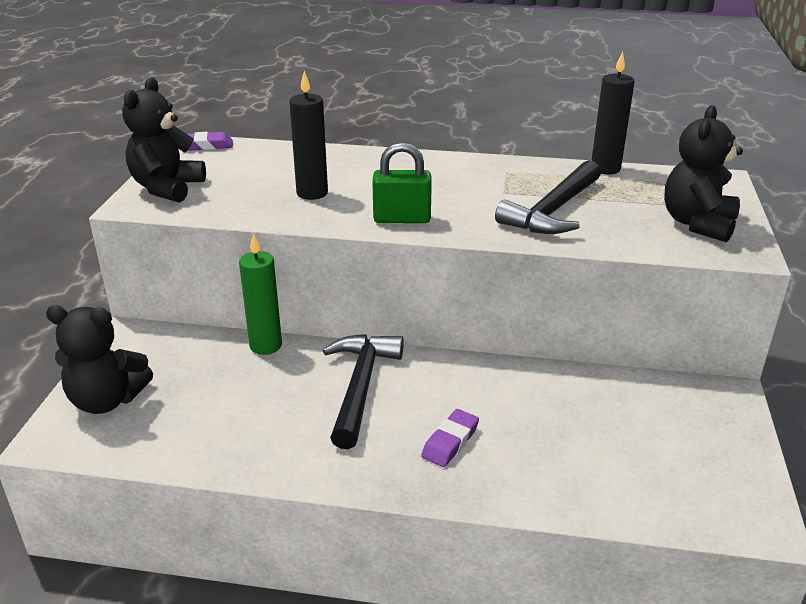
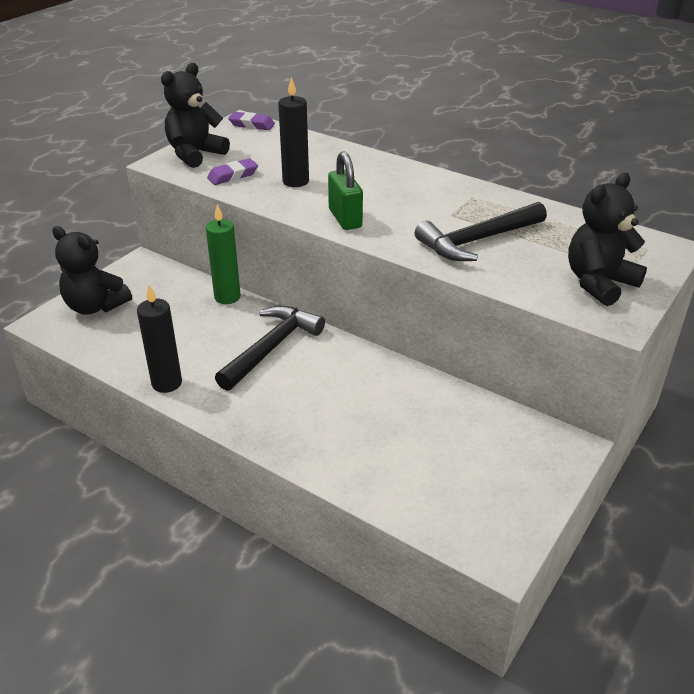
camera: 25 degrees right, 5 degrees up
(402, 219) = (345, 218): green padlock -> green padlock turned 45 degrees clockwise
(450, 442) = (304, 409): purple eraser -> purple eraser (233, 176)
(605, 169) = (565, 213): black candle -> black candle (167, 383)

